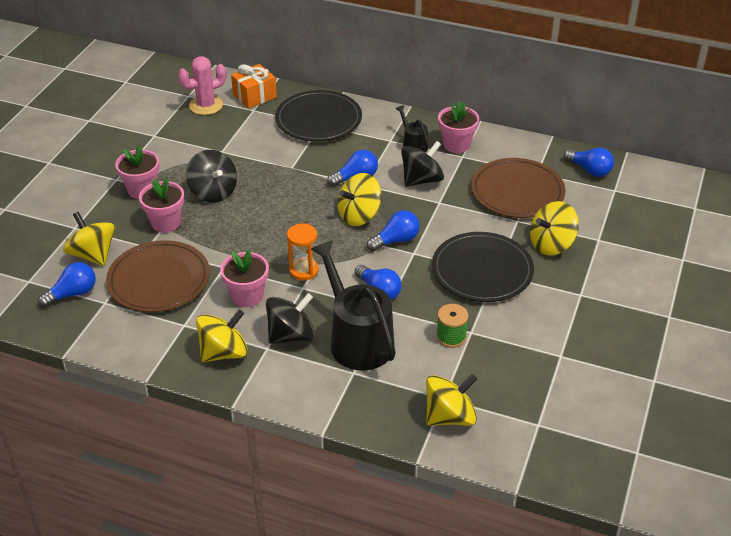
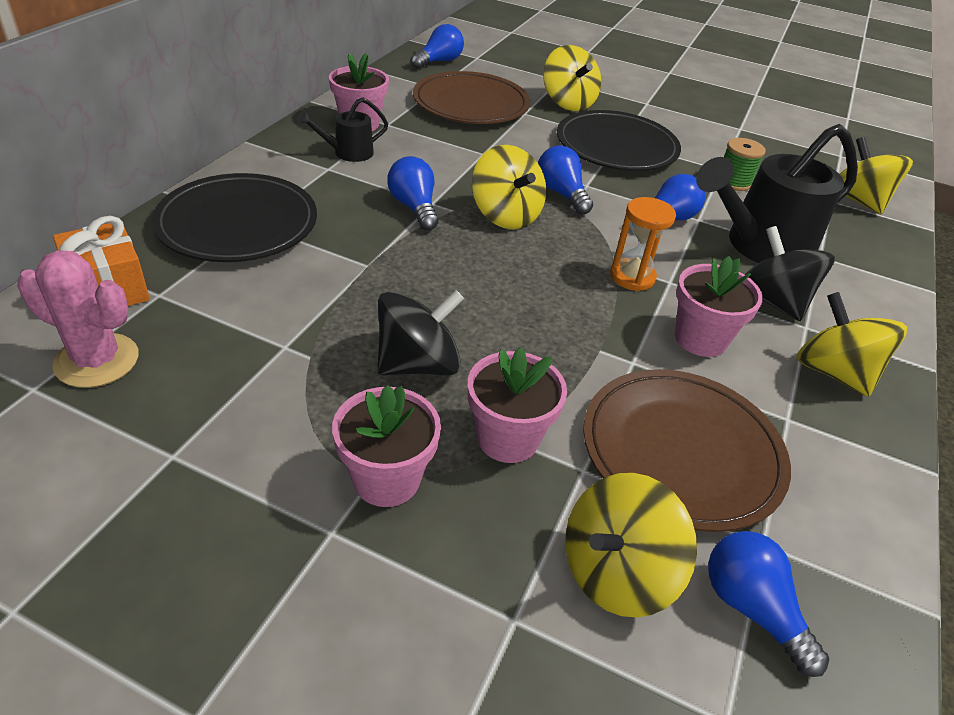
camera: 90 degrees left, 0 degrees up
(206, 105) = (97, 360): pink cactus -> pink cactus turned 45 degrees counterclockwise
(421, 180) = (432, 158): black spinning top -> none

